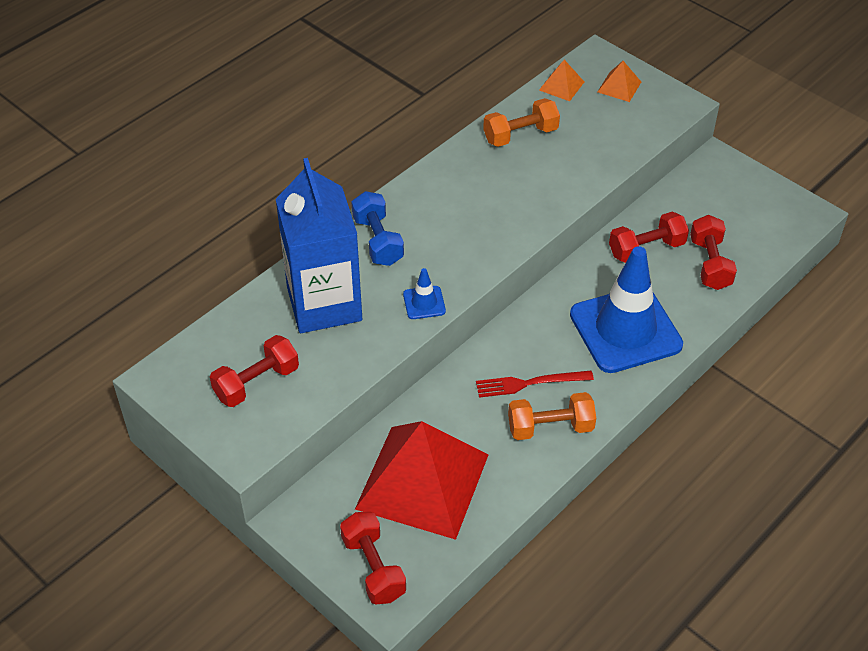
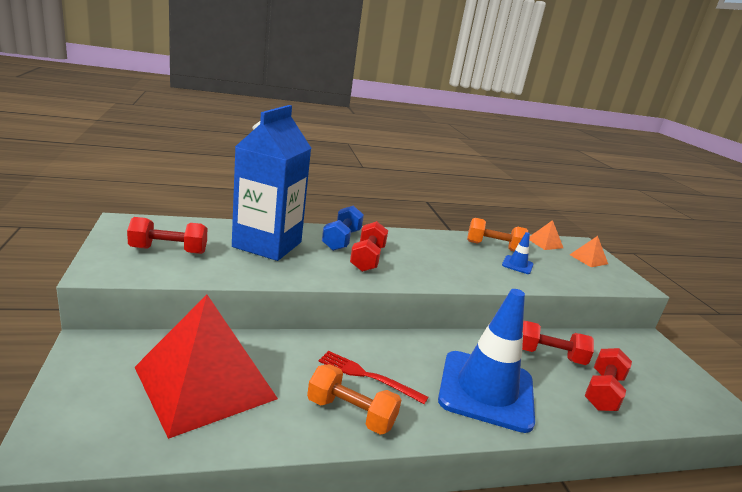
camera: 30 degrees right, 25 degrees down
(373, 568) = (80, 412): red dumbbell -> red dumbbell (367, 259)
(424, 303) = (330, 274): blue traffic cone -> blue traffic cone (517, 265)

